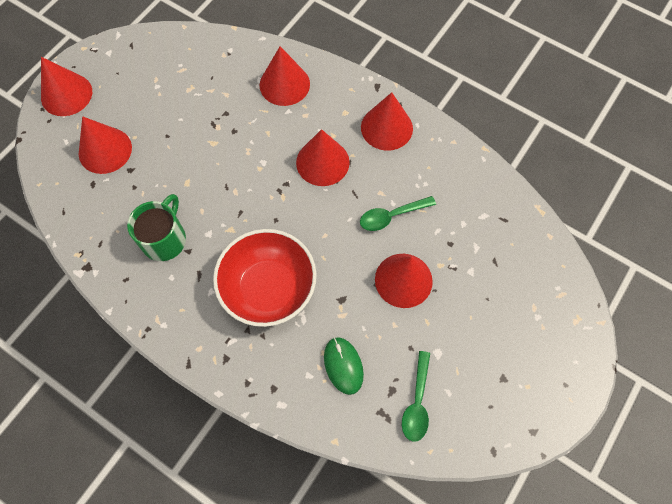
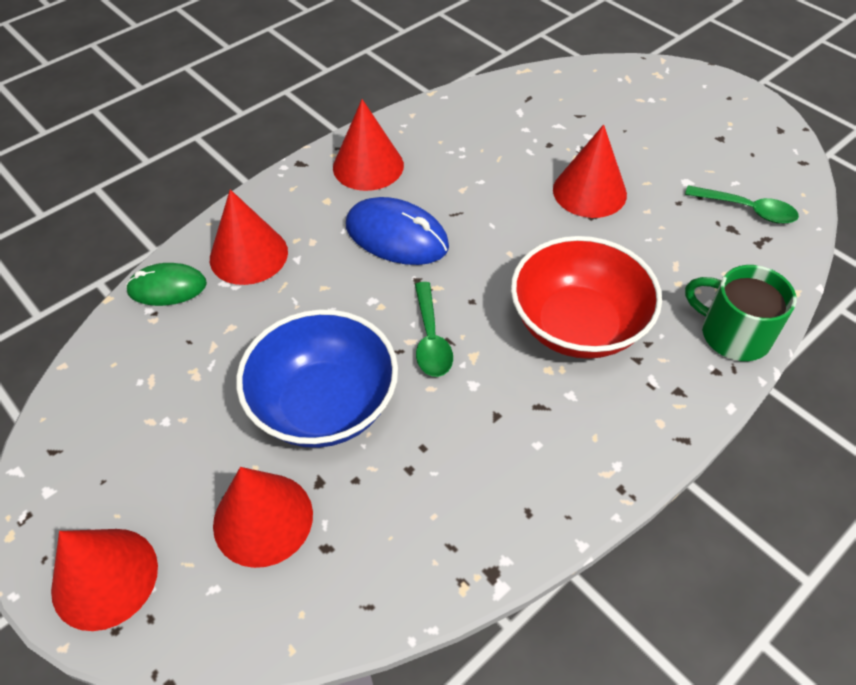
camera: 75 degrees left, 15 degrees down
(165, 239) = (468, 445): green mug -> green mug (732, 334)
(180, 158) = (324, 405): none -> blue bowl
(322, 162) = (396, 236): red cone -> blue mouse
(343, 365) = (697, 266): green mouse -> green mouse (167, 287)
(391, 216) = (499, 185): green spoon -> green spoon (431, 339)

